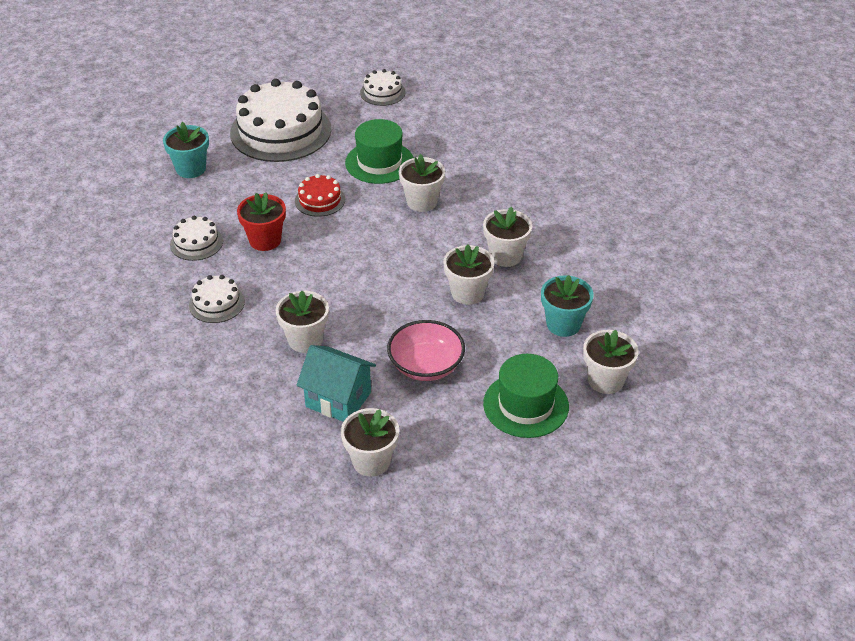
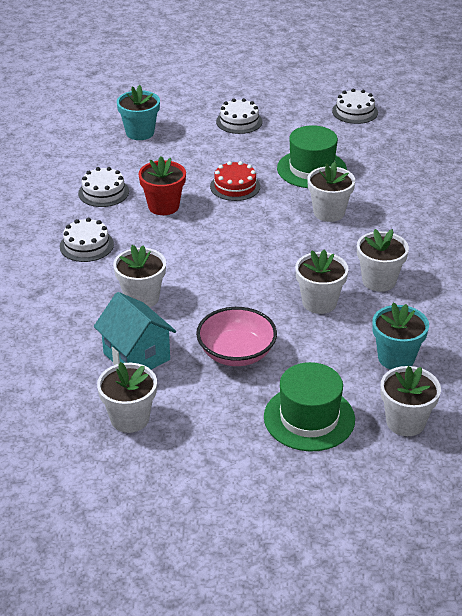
camera: 25 degrees right, 5 degrees down
(280, 131) = (239, 121): white cake -> white cake, size x0.47

